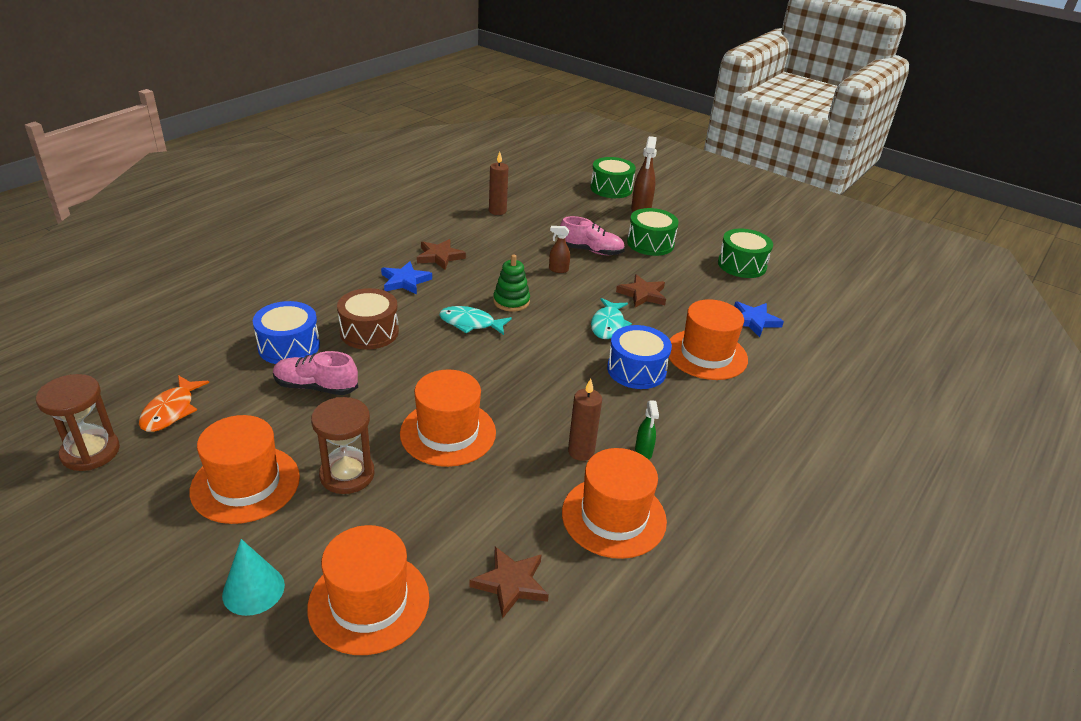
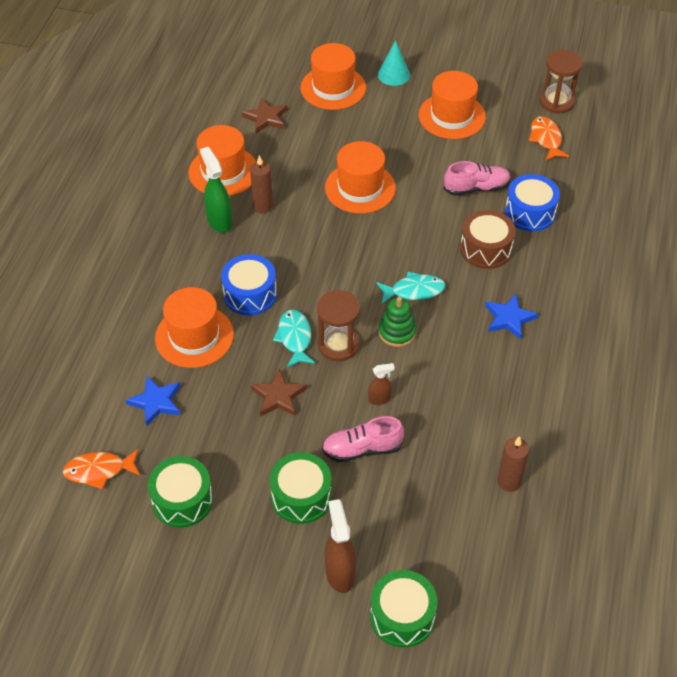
camera: 160 degrees right, 15 degrees up
(347, 474) = (400, 140): brown hourglass -> brown hourglass (338, 345)
(440, 257) = (506, 367): brown star -> none
(643, 452) = (219, 221): green spray bottle -> green spray bottle, size x1.77
(808, 296) = (99, 471): none -> orange fish

